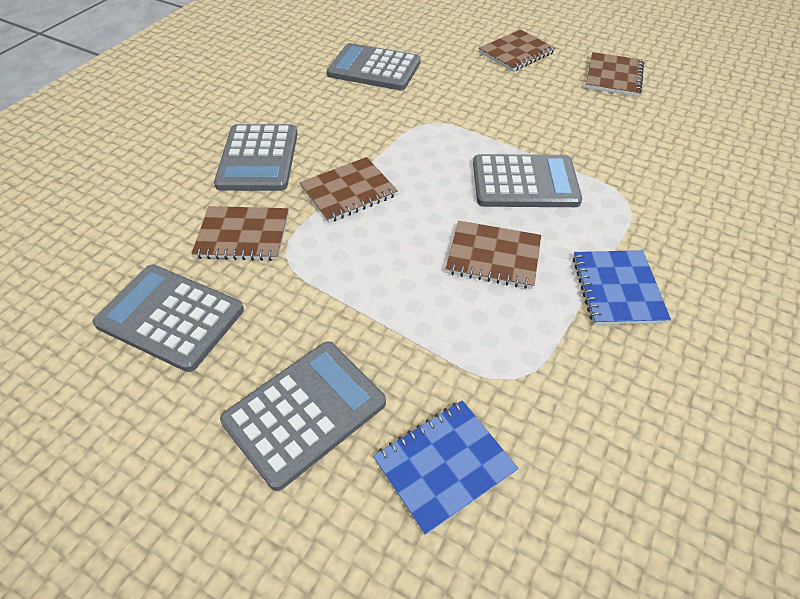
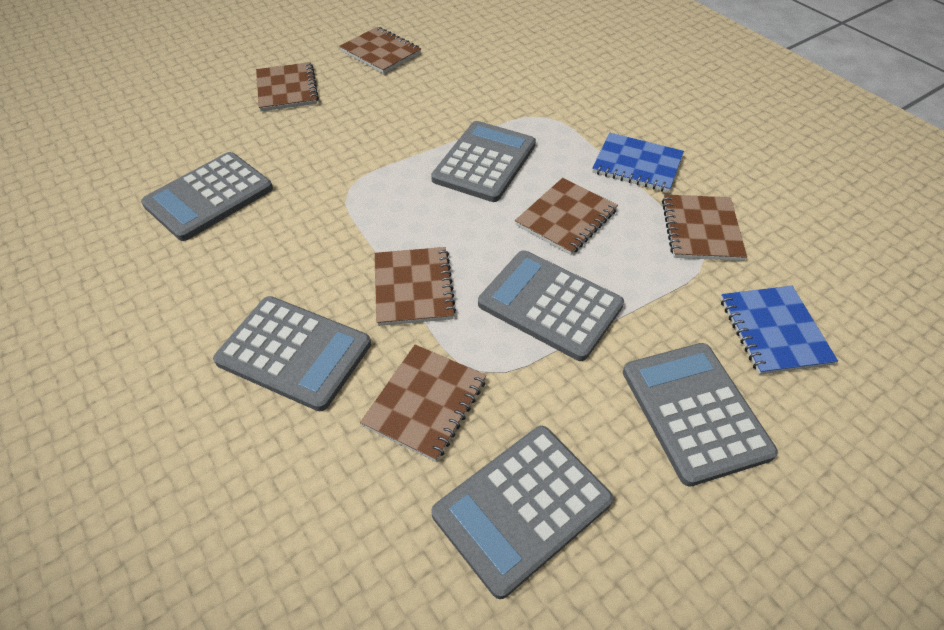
camera: 65 degrees left, 0 degrees up
(377, 276) = (550, 305): none -> grey calculator
(557, 367) = (701, 229): none -> brown notebook

